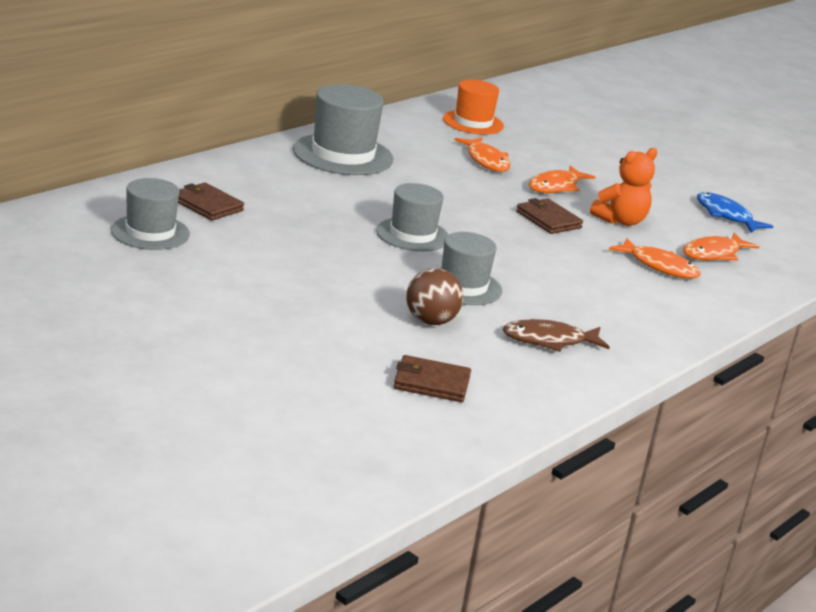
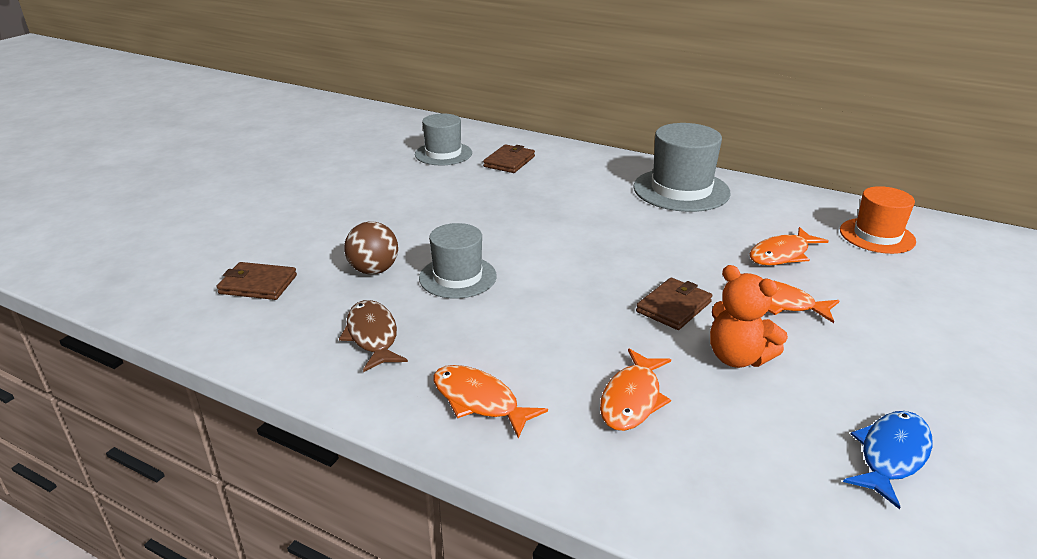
camera: 80 degrees right, 5 degrees up
(412, 235) = (546, 240): grey hat -> none
(431, 383) = (258, 284): brown wallet -> brown wallet turned 75 degrees counterclockwise
(714, 254) = (728, 448): orange fish -> orange fish (479, 401)

